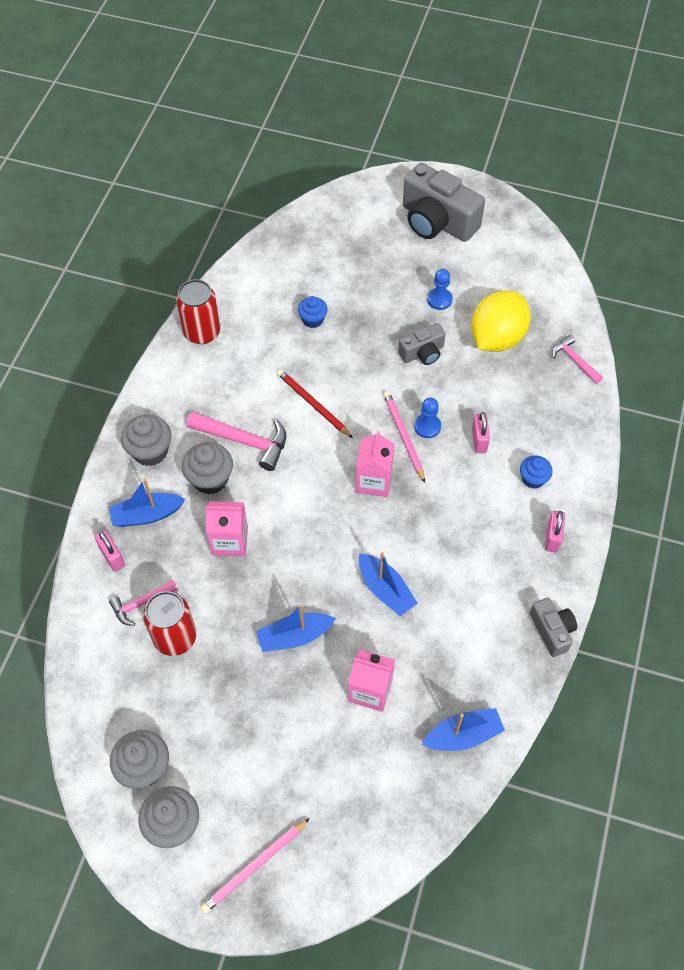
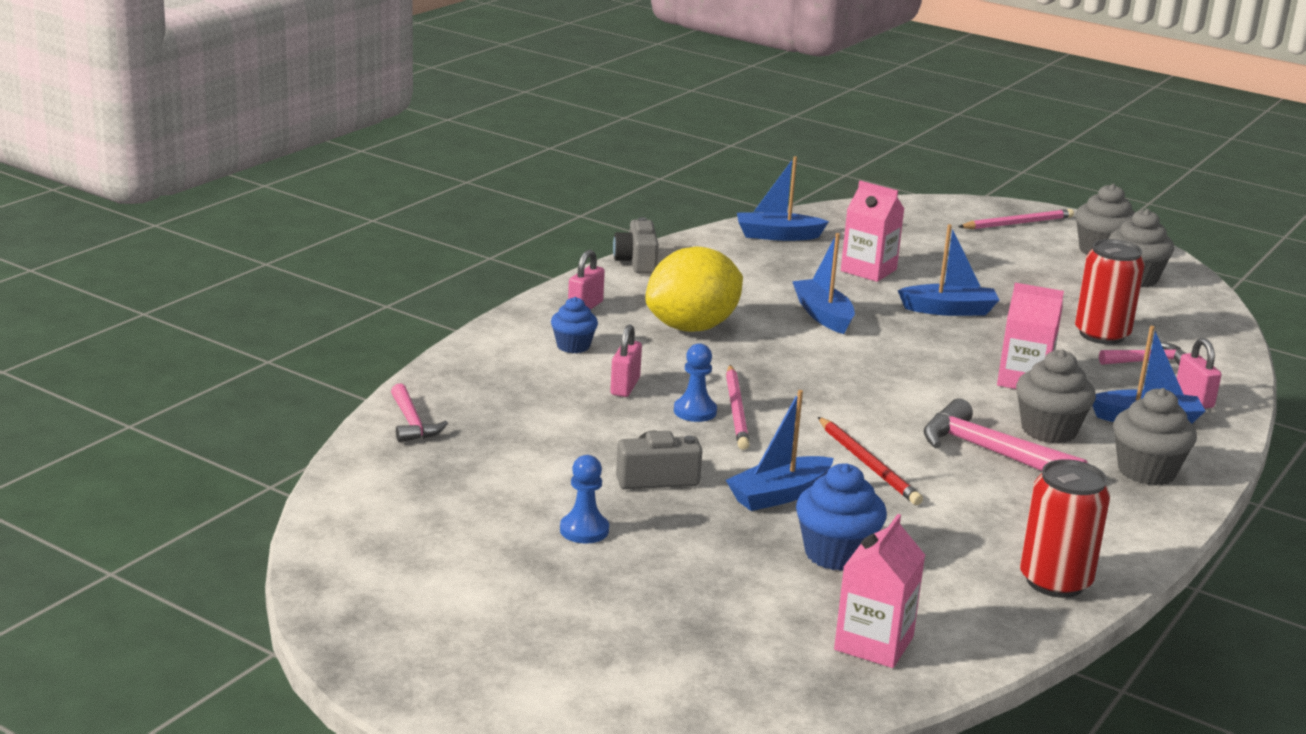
camera: 165 degrees left, 35 degrees down
(313, 320) = (836, 554): blue cupcake -> blue cupcake, size x1.56
(354, 359) = (779, 495): none -> blue boat
(374, 481) = (801, 385): pink carton -> pink carton (873, 643)
(437, 221) = (508, 638): grey camera -> none
(497, 338) = (517, 468): yellow lemon -> yellow lemon (692, 327)

